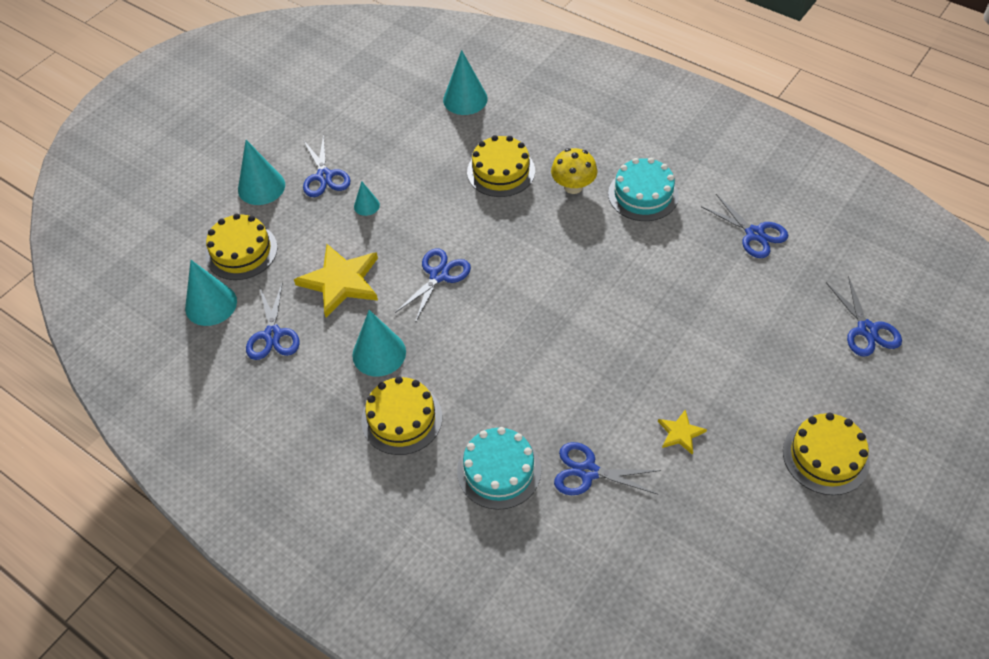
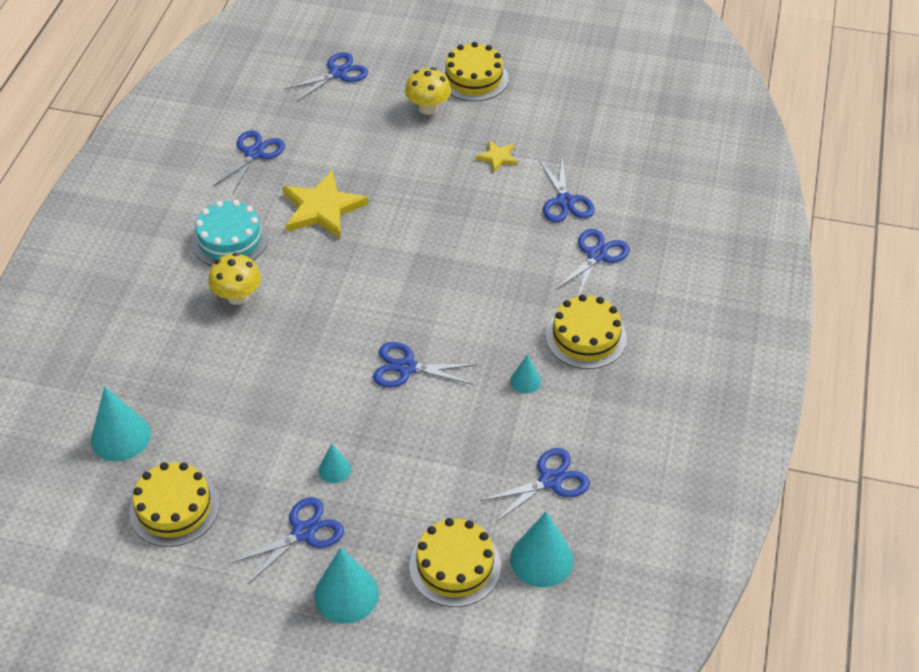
camera: 115 degrees left, 5 degrees down
(341, 281) = (453, 449): yellow star -> yellow star (322, 208)
(379, 353) = (525, 381): turquoise cone -> turquoise cone, size x0.54
(499, 470) = (597, 255): turquoise cake -> blue scissors
(501, 171) = (235, 363): yellow cake -> yellow cake (174, 508)
(784, 395) = (428, 108): none -> yellow mushroom

